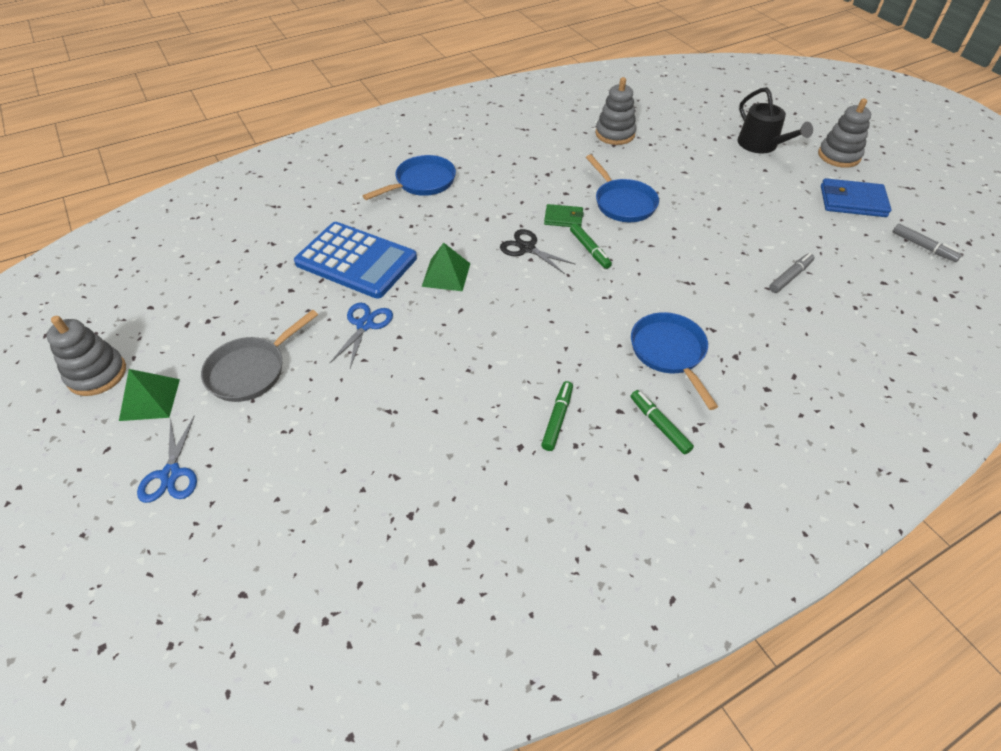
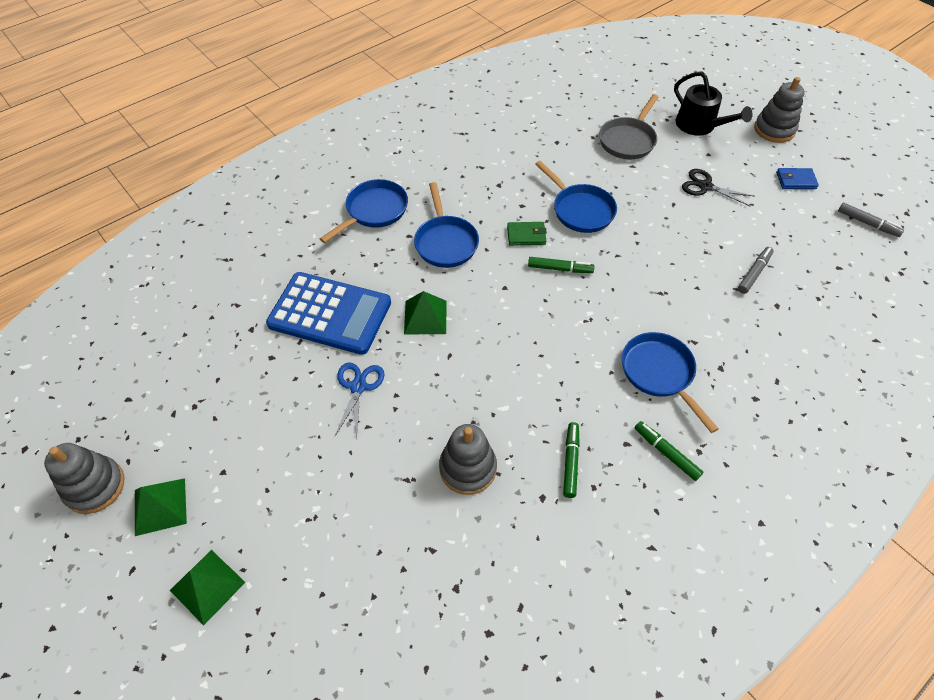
camera: 10 degrees left, 5 degrees up
(171, 474) = (207, 586): blue scissors -> green pyramid
(251, 370) = (256, 456): grey pan -> grey pan (628, 140)
(483, 215) = (445, 242): none -> blue pan
(527, 248) = (498, 275): black scissors -> black scissors (705, 186)
(589, 250) = (560, 269): green marker -> green marker turned 45 degrees counterclockwise
(615, 134) = (555, 129): grey stacking toy -> grey stacking toy (468, 468)
(852, 201) = (796, 180): blue wallet -> blue wallet, size x0.60

